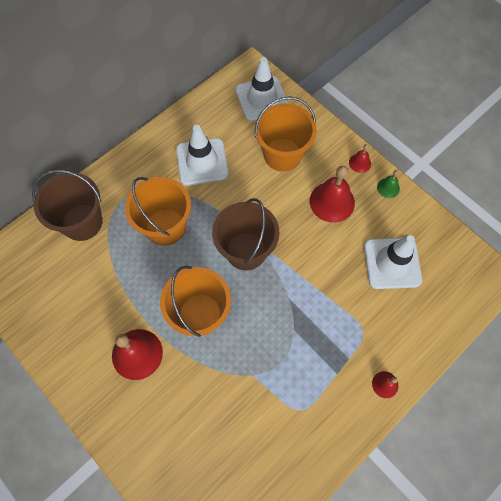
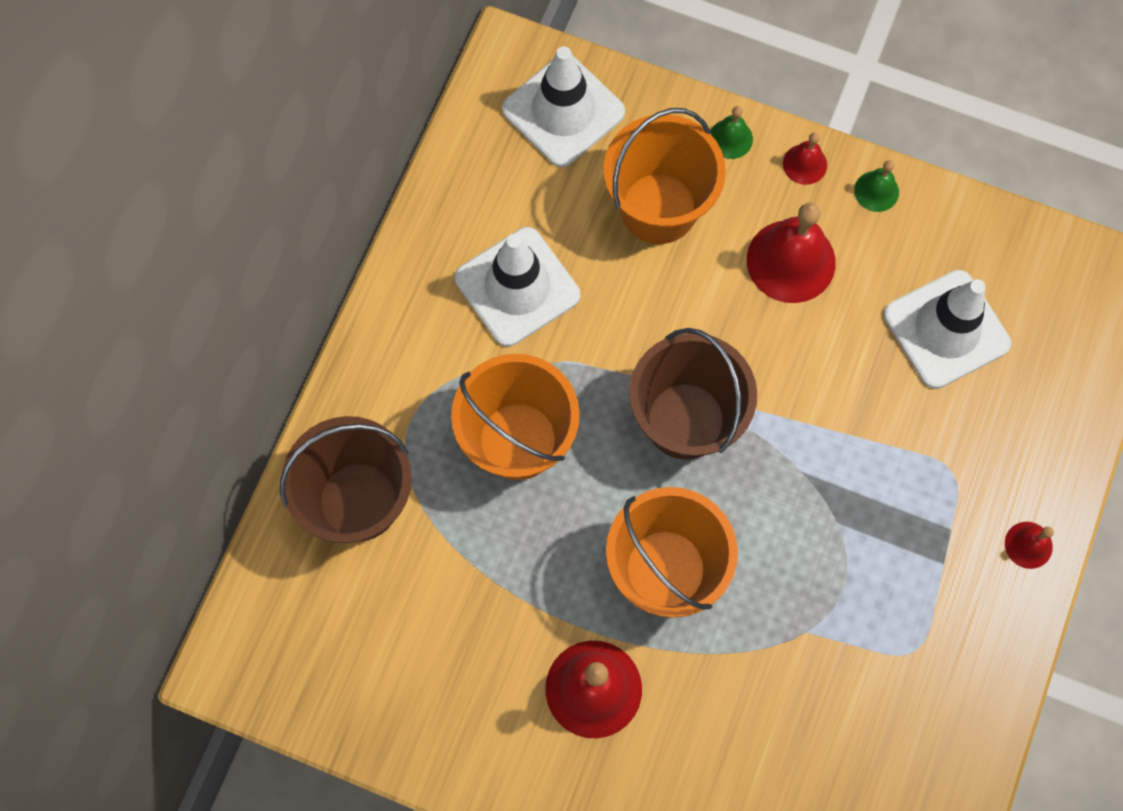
camera: 25 degrees left, 5 degrees up
(331, 139) = (730, 138): none -> green bell

